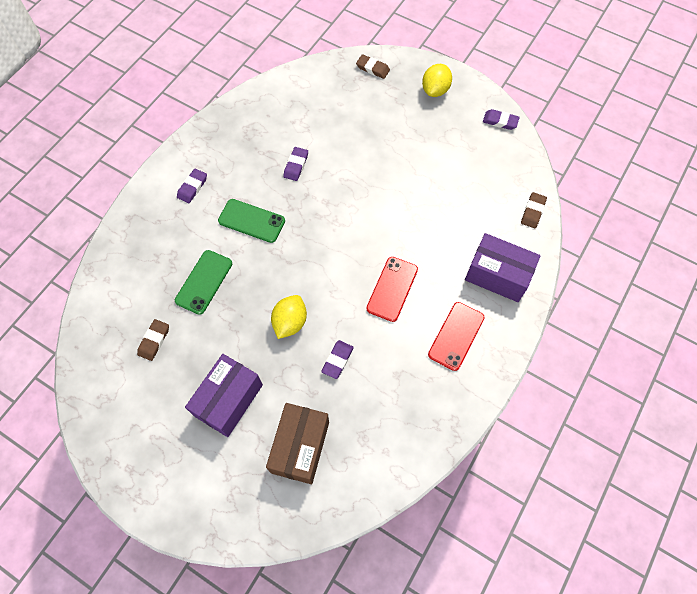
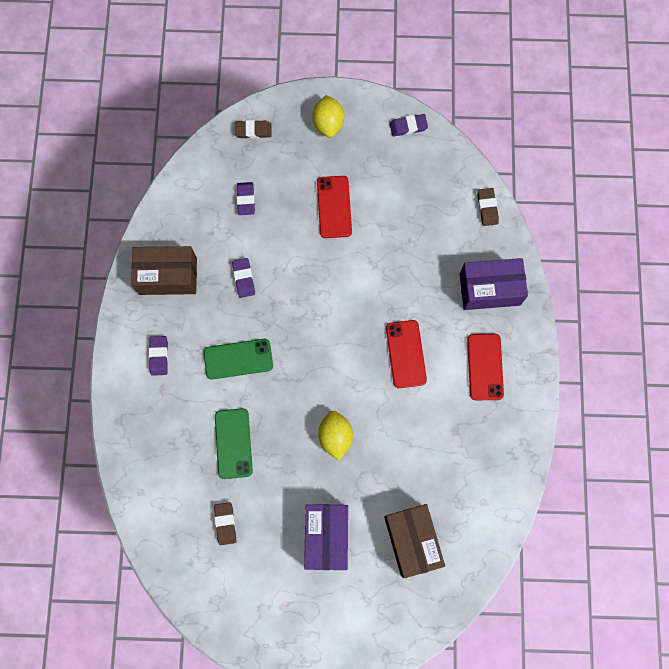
camera: 30 degrees left, 10 degrees up
(239, 135) = (168, 276): none -> brown box
(337, 360) = (397, 447): purple eraser -> purple eraser (246, 199)
(402, 149) = (334, 207): none -> red phone

